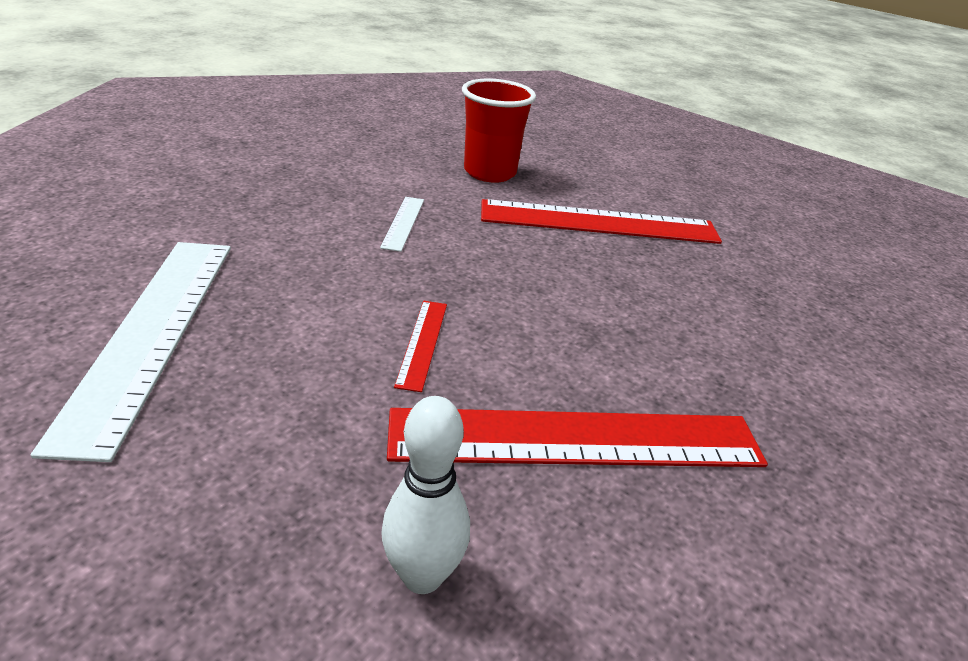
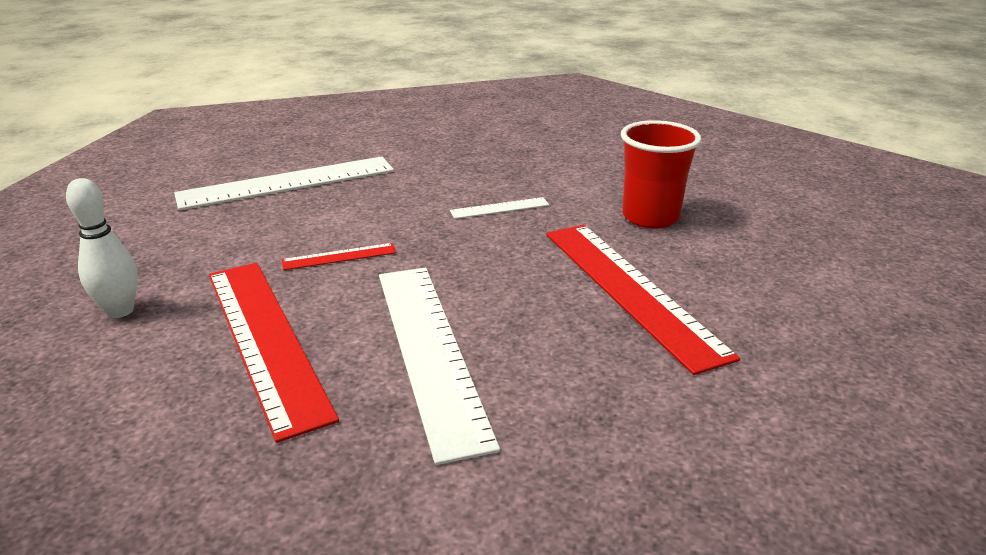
camera: 70 degrees right, 5 degrees down
(645, 339) = (429, 350): none -> white ruler

